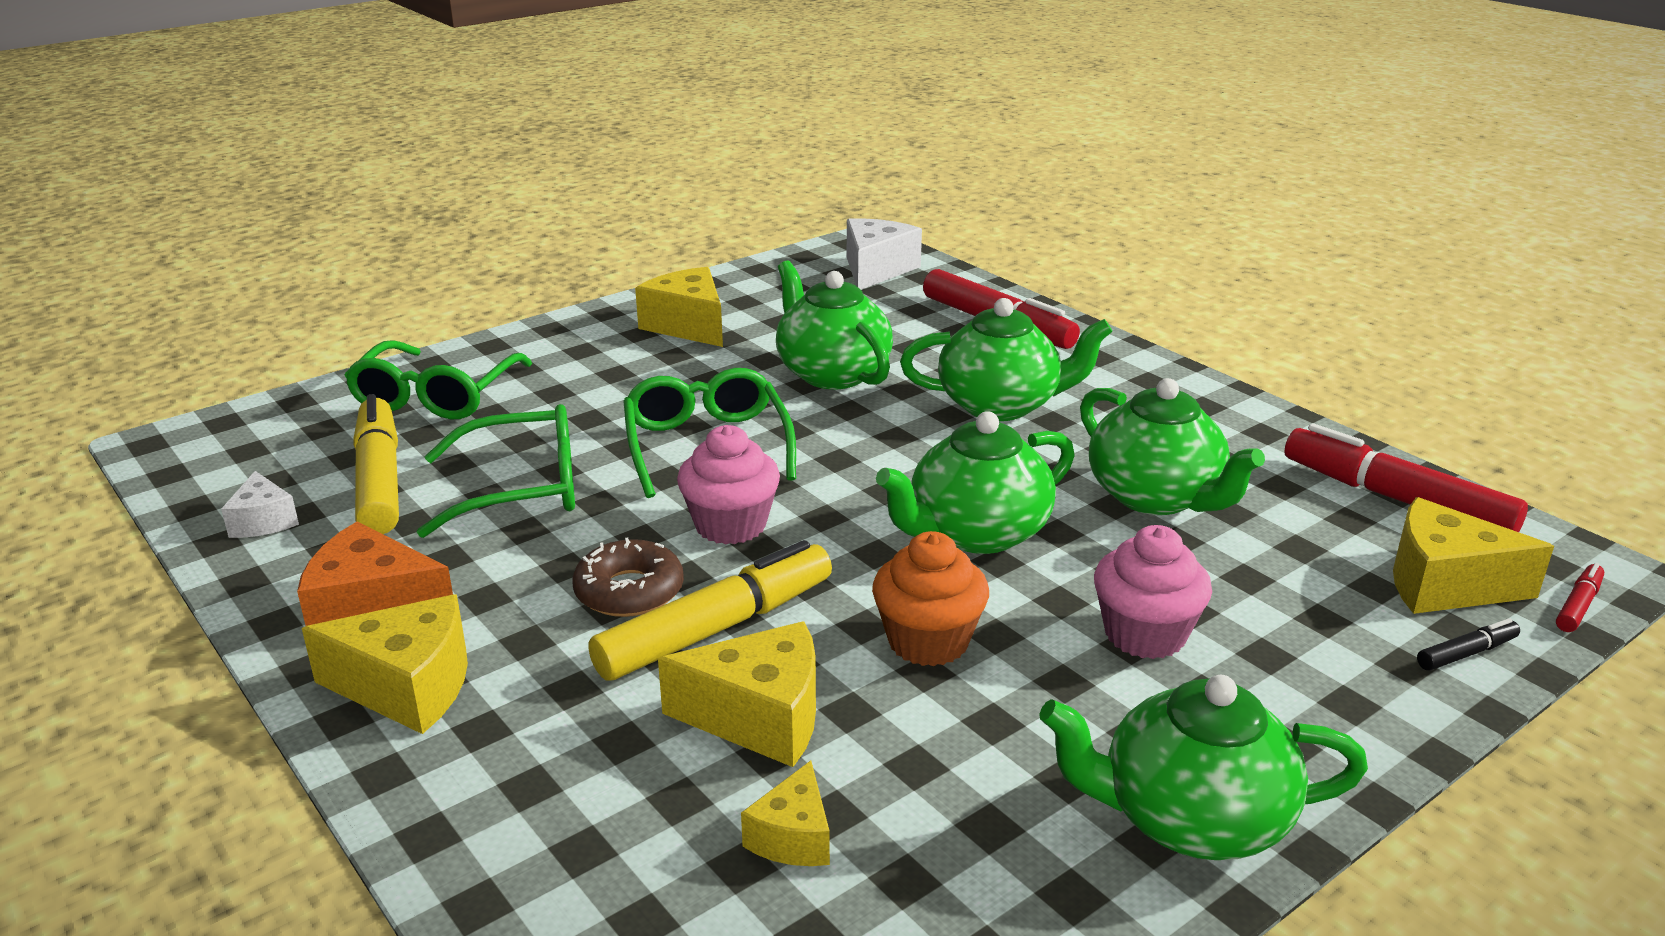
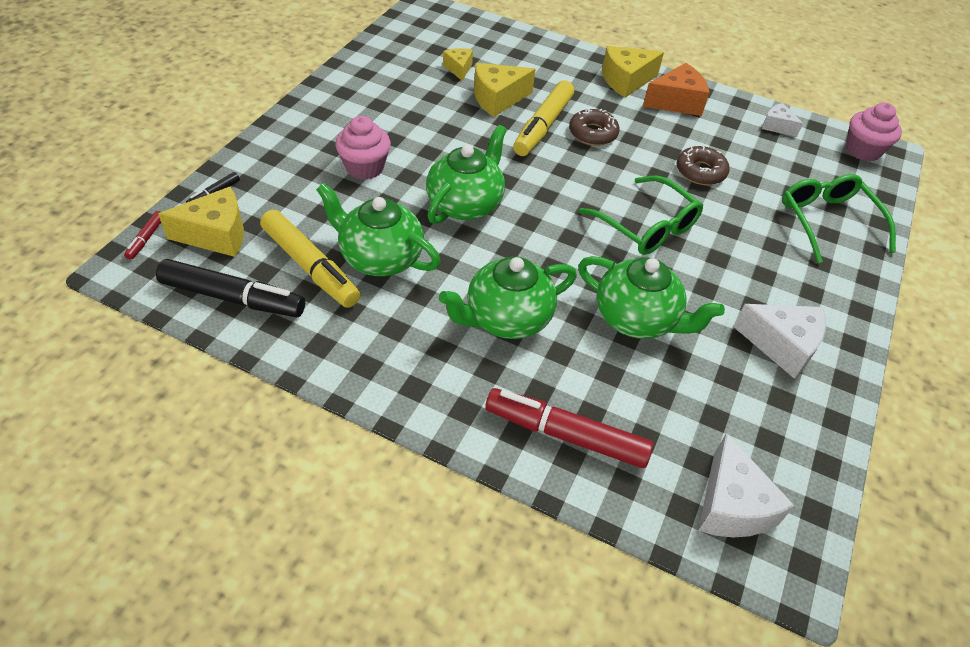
camera: 150 degrees right, 20 degrees up
(380, 480) = (767, 159): yellow marker -> yellow marker (310, 267)
(520, 489) = (700, 172): green glasses -> brown donut
(688, 326) = (782, 345): yellow cheese -> white cheese
(730, 525) = (584, 177): pink cupcake -> pink cupcake (863, 150)
(928, 641) = (455, 142): orange cupcake -> none
(1191, 819) = (331, 101): green teapot -> none
(1396, 499) = (233, 298): red marker -> black marker

